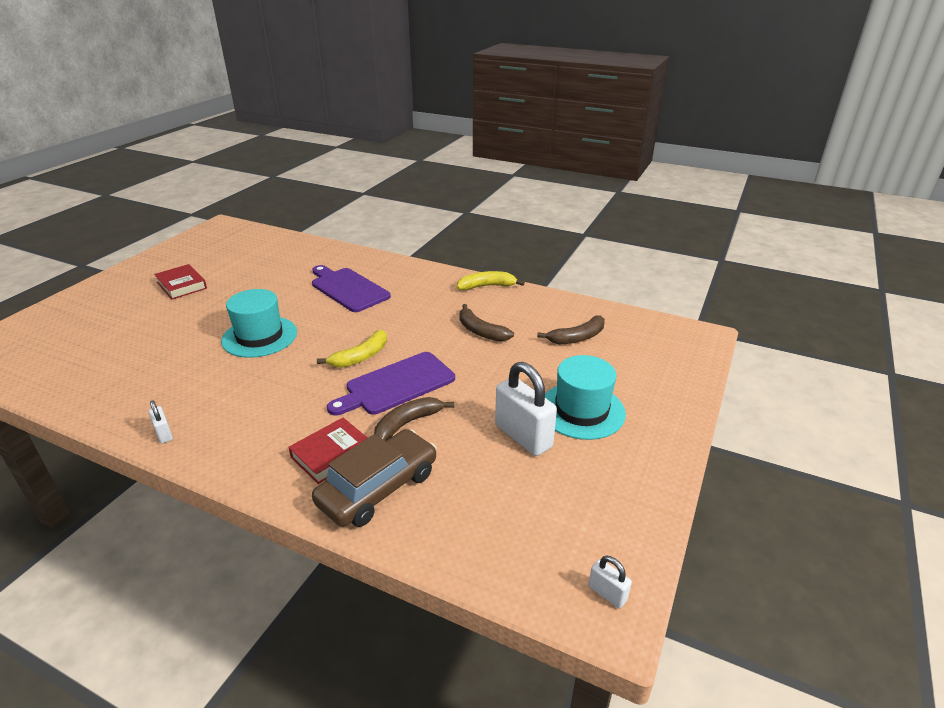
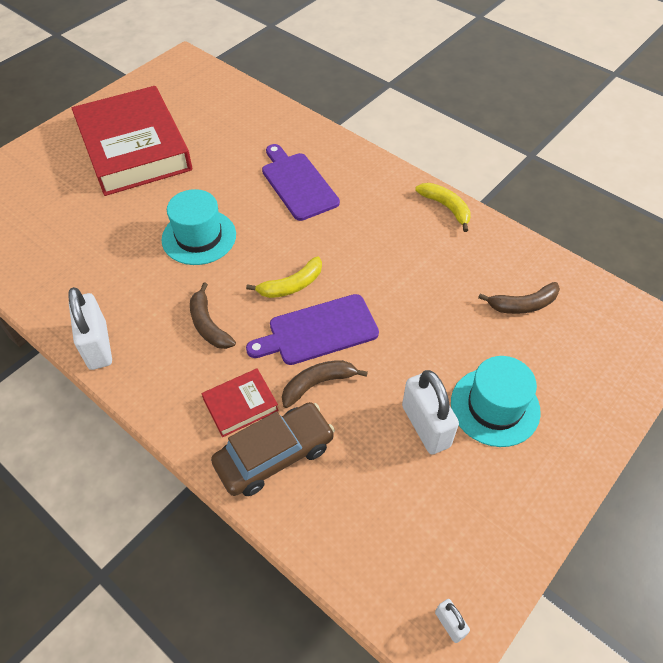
camera: 15 degrees right, 20 degrees up
(164, 434) = (98, 346): white padlock -> white padlock, size x2.12
(181, 285) = (134, 148): red book -> red book, size x2.42
(480, 331) = (421, 274): brown banana -> brown banana (208, 325)
(487, 286) = (446, 207): yellow banana -> yellow banana turned 45 degrees clockwise

